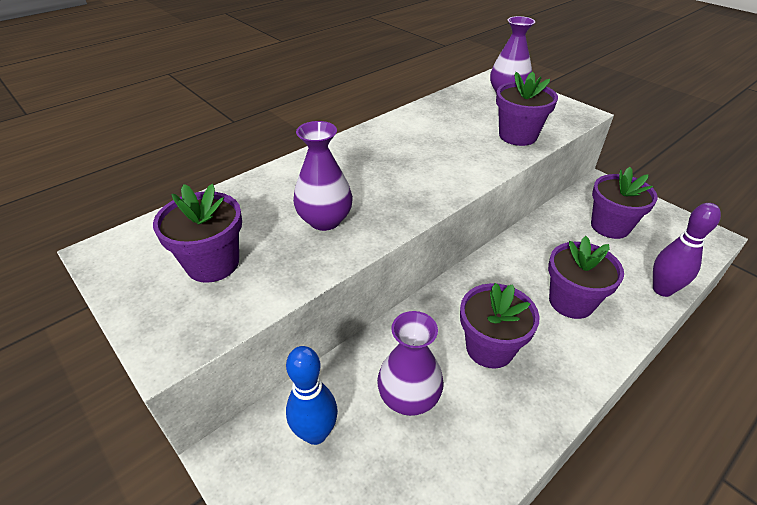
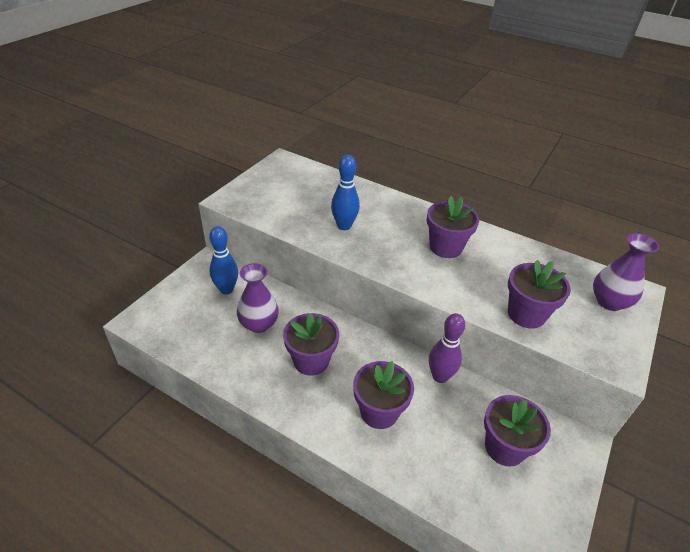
camera: 70 degrees right, 0 degrees up
(213, 263) = (288, 195): purple flower pot -> purple flower pot (445, 247)
(325, 220) = (344, 226): purple vase -> blue bowling pin
(662, 290) = (427, 489): purple bowling pin -> purple bowling pin (440, 376)

